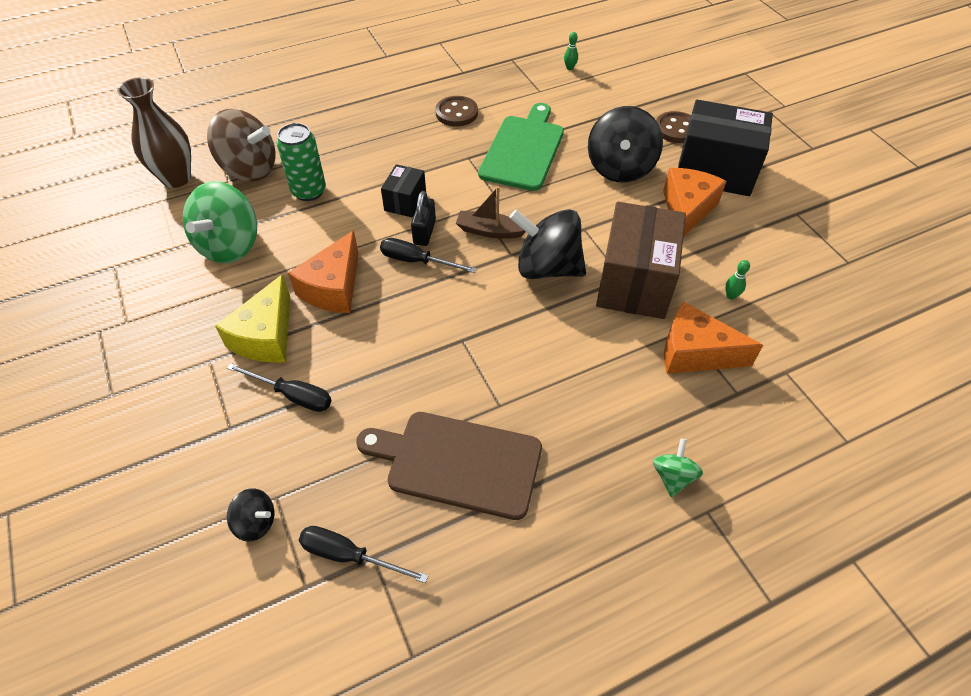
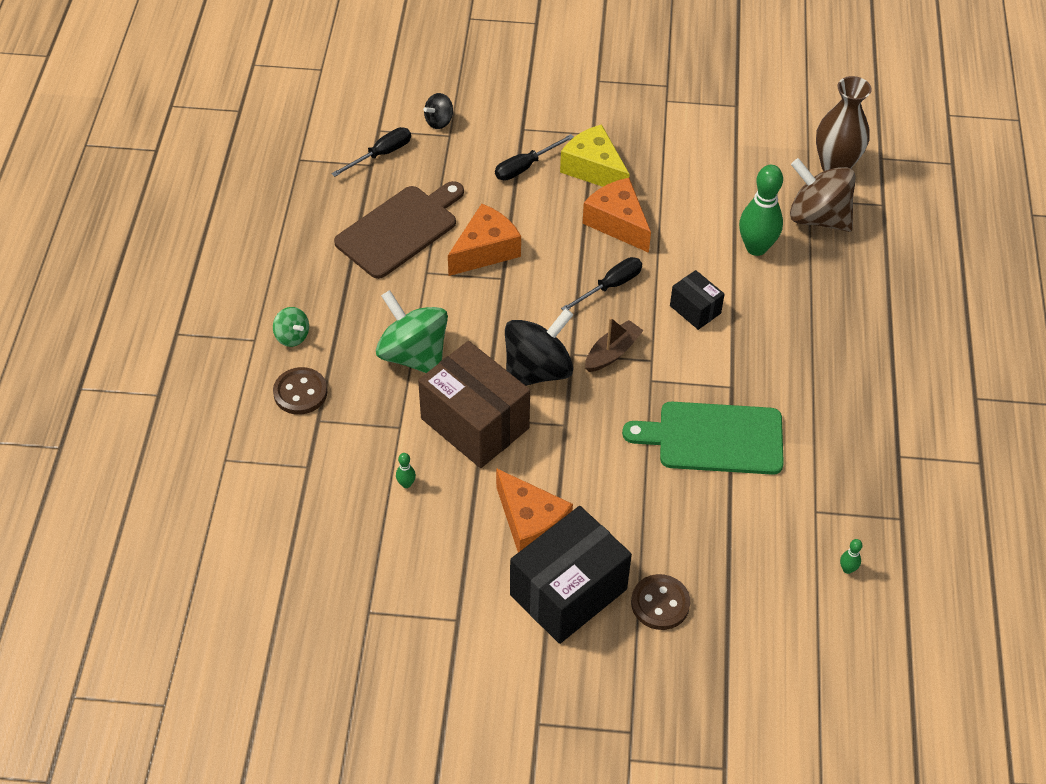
camera: 120 degrees right, 0 degrees up
(230, 246) = (715, 176): green spinning top -> green spinning top (413, 355)
(249, 169) = (818, 217): brown spinning top -> brown spinning top turned 75 degrees clockwise
(309, 191) = (756, 248): green can -> green bowling pin
(424, 232) = (643, 306): black padlock -> none
(456, 113) = (816, 411): brown button -> brown button (300, 392)
(523, 150) = (714, 438): green cutting board -> green cutting board turned 135 degrees clockwise
(620, 168) = (630, 506): black spinning top -> none
(695, 353) = (373, 417): orange cheese -> orange cheese (485, 250)

